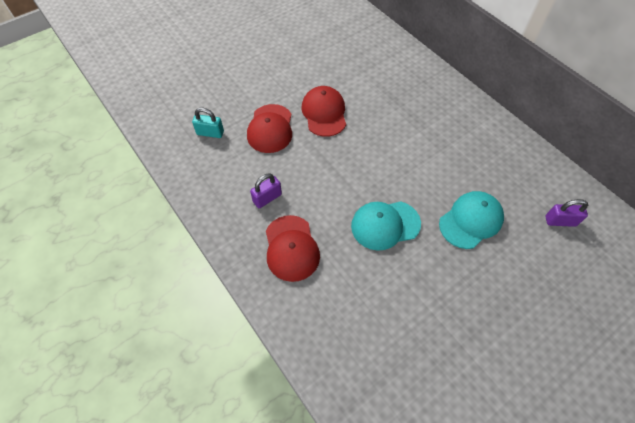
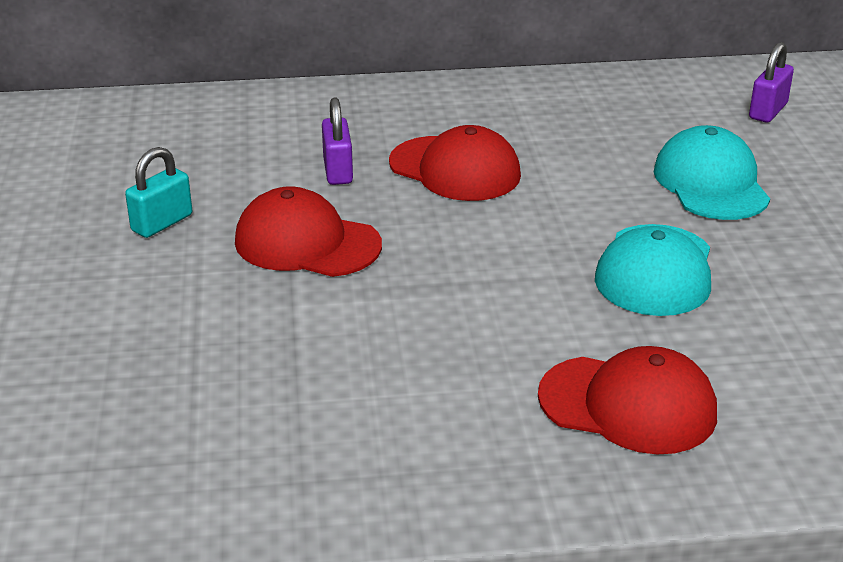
camera: 60 degrees left, 25 degrees down
(210, 133) = (182, 424): turquoise padlock -> turquoise padlock (162, 223)
(267, 198) = (467, 396): purple padlock -> purple padlock (338, 171)
(270, 129) = (271, 327): red cap -> red cap (455, 169)

